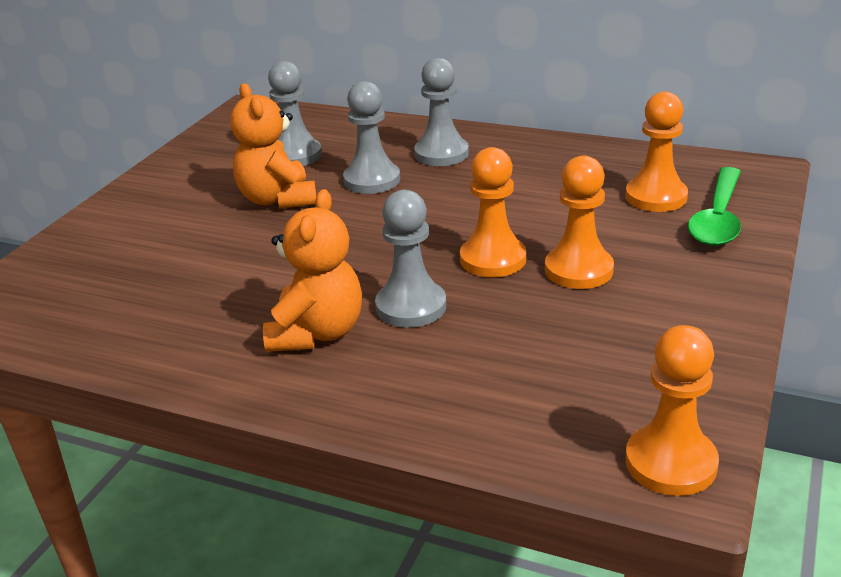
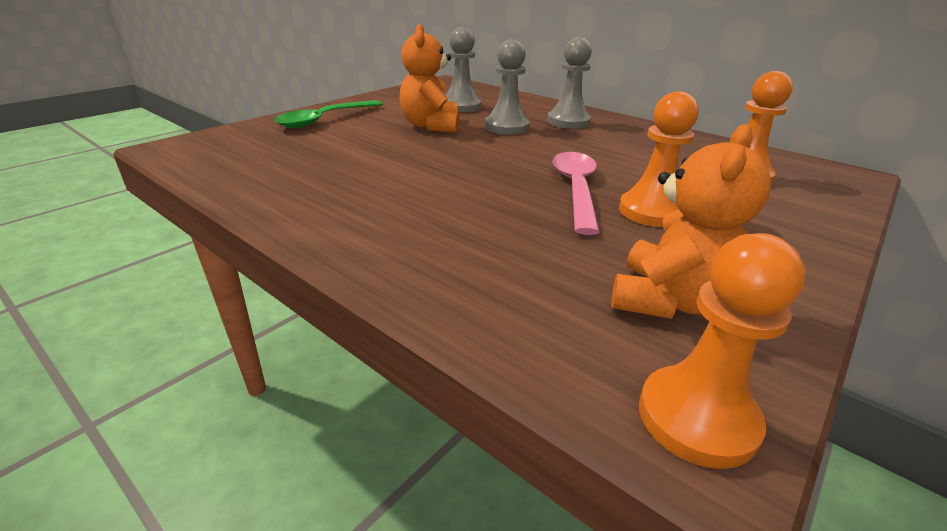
camera: 15 degrees right, 0 degrees up
(317, 333) = (396, 209): orange teddy bear -> orange teddy bear (669, 300)
(411, 307) = (486, 207): grey pawn -> none
(493, 259) = (576, 189): orange pawn -> pink spoon
(718, 218) = (801, 200): green spoon -> green spoon (325, 120)

